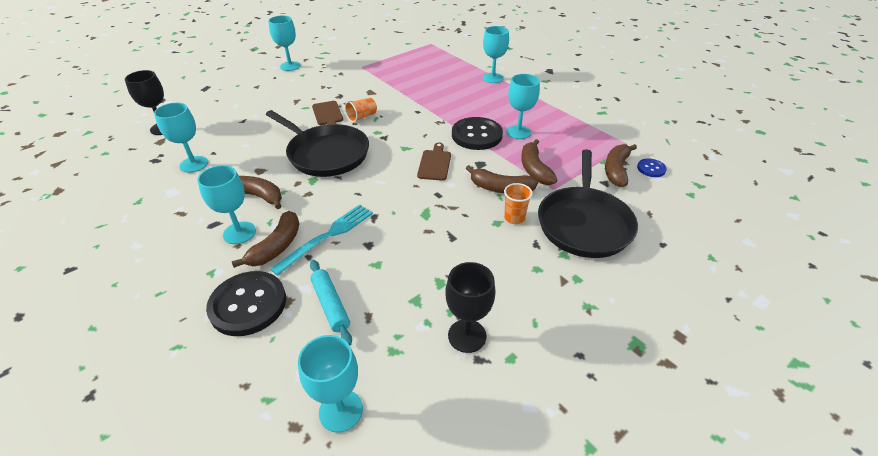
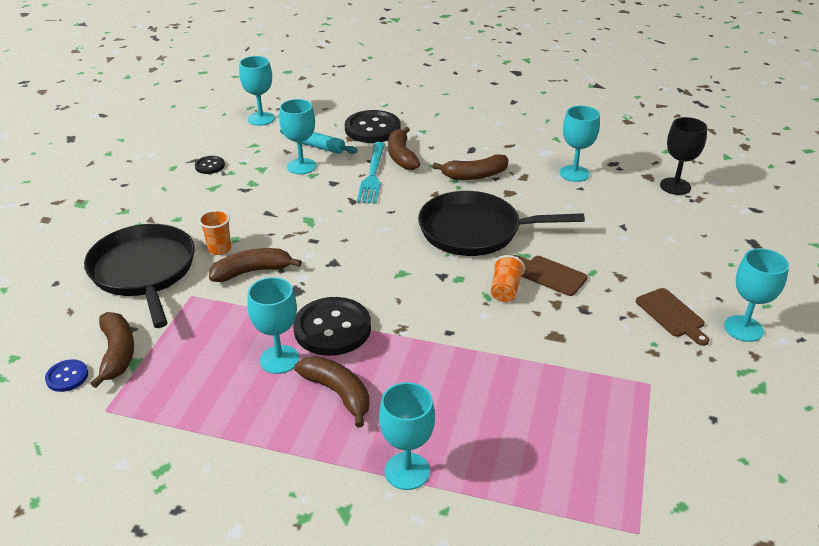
camera: 145 degrees right, 5 degrees down
(239, 233) = (442, 152): turquoise goblet -> turquoise goblet (301, 166)
(434, 163) = (348, 269): brown cutting board -> brown cutting board (672, 315)
(467, 336) = (210, 166): black goblet -> black button
(534, 169) = (226, 310): brown banana -> brown banana (338, 393)

